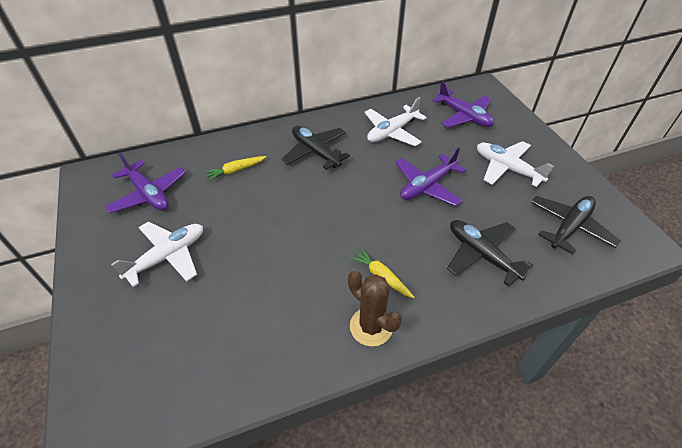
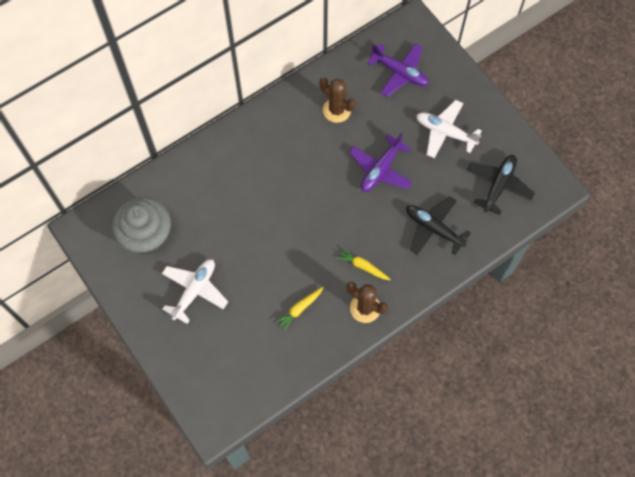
camera: 15 degrees left, 20 degrees up
(148, 194) = (147, 236): purple plane -> grey cupcake
(236, 170) = (210, 192): yellow carrot -> yellow carrot (300, 309)
(315, 152) = (273, 153): black plane -> none
(392, 132) = (336, 110): white plane -> brown cactus

